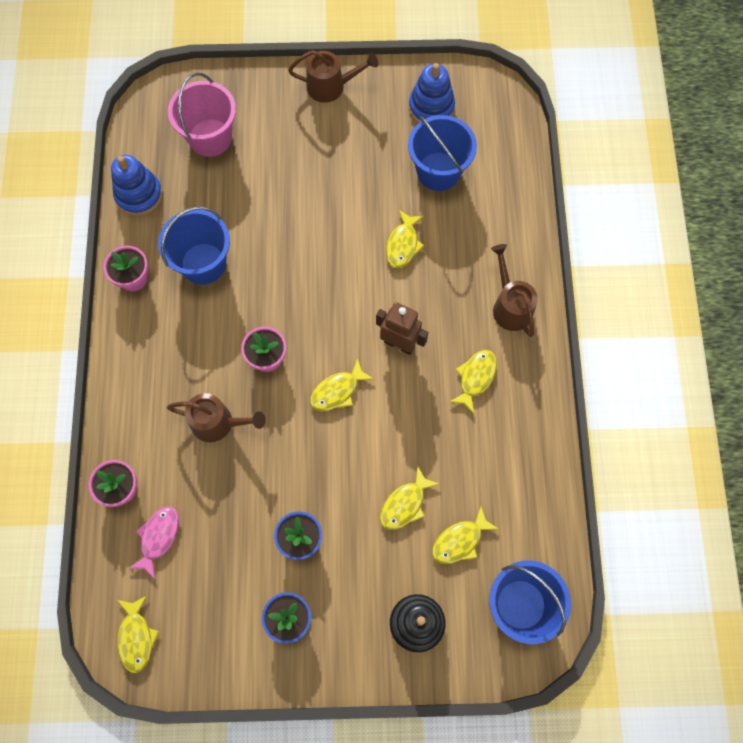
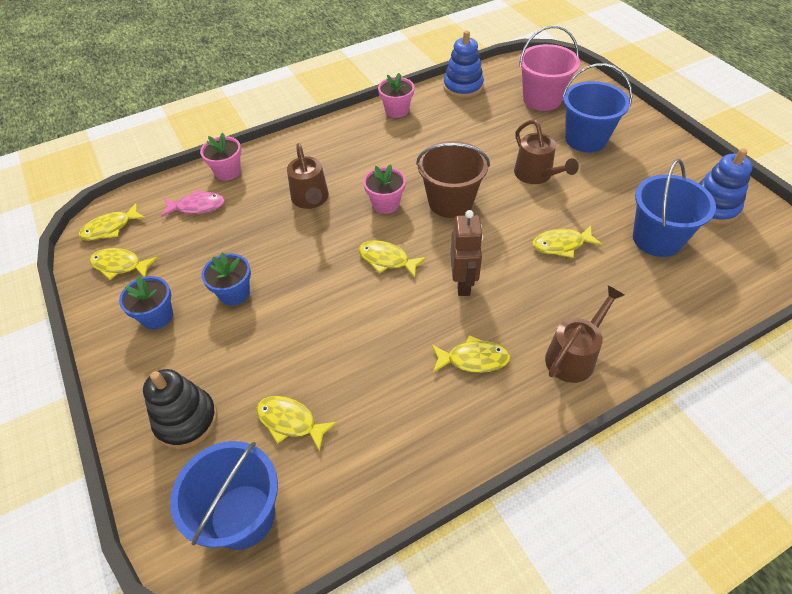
camera: 65 degrees right, 20 degrees down
(203, 263) = (437, 138): blue bucket -> blue bucket (585, 139)
(300, 301) = (450, 202): none -> brown bucket
(331, 86) = (657, 140): brown watering can -> brown watering can (537, 175)
(405, 504) = (306, 356): yellow fish -> yellow fish (120, 265)

